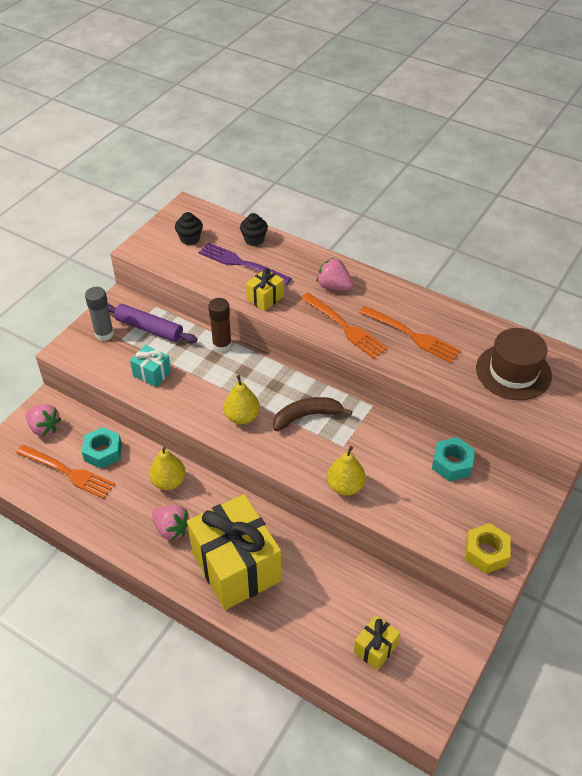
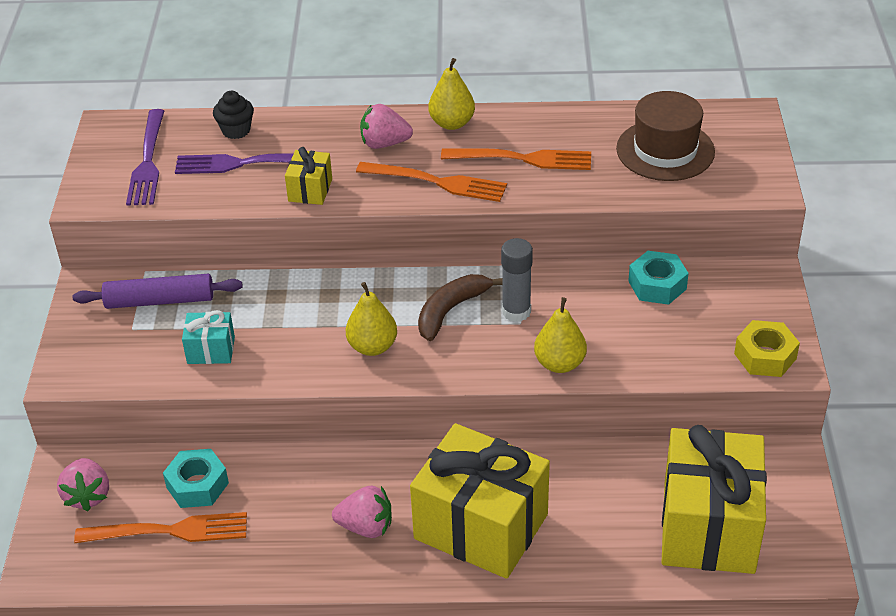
camera: 30 degrees left, 5 degrees down
(44, 428) = (87, 495): pink strawberry -> pink strawberry turned 75 degrees clockwise
(104, 334) = (101, 333): grey glue stick -> grey glue stick (516, 311)
(169, 482) = (316, 477): yellow pear -> yellow pear (452, 123)
(190, 239) = (148, 161): black cupcake -> purple fork
(222, 345) = (275, 279): brown glue stick -> none
(375, 648) = (708, 527): yellow gift -> yellow gift, size x2.27

